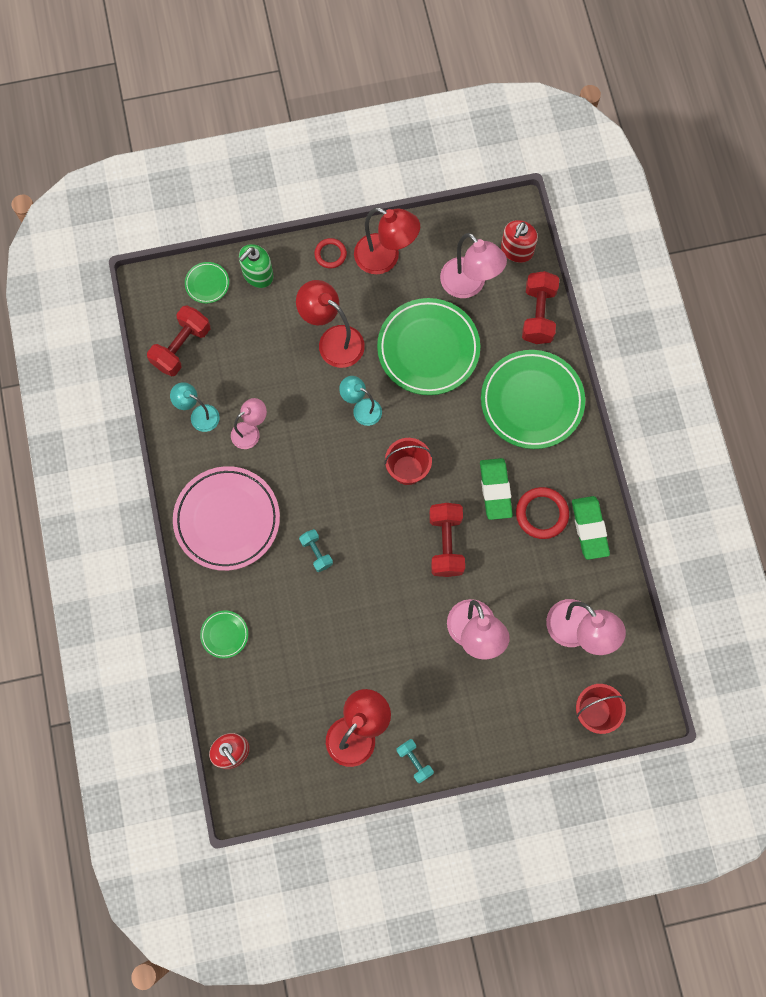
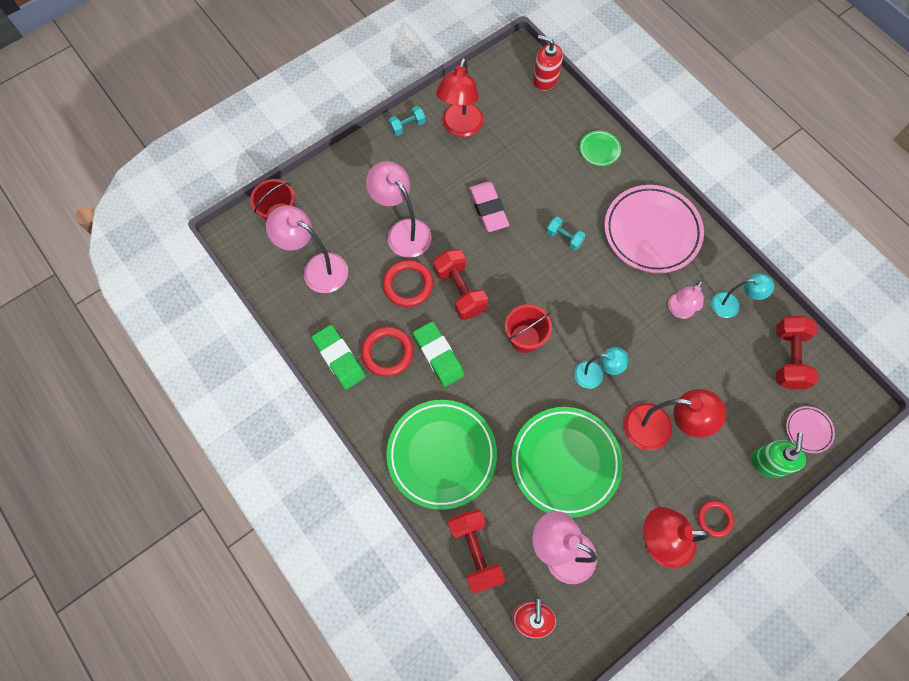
camera: 155 degrees right, 5 degrees down
(207, 284) = (808, 430): green plate -> pink plate
(375, 619) = (488, 209): none -> pink eraser
(414, 761) = (407, 126): turquoise dumbbell -> turquoise dumbbell turned 60 degrees counterclockwise
(493, 573) = (408, 285): none -> red ring

